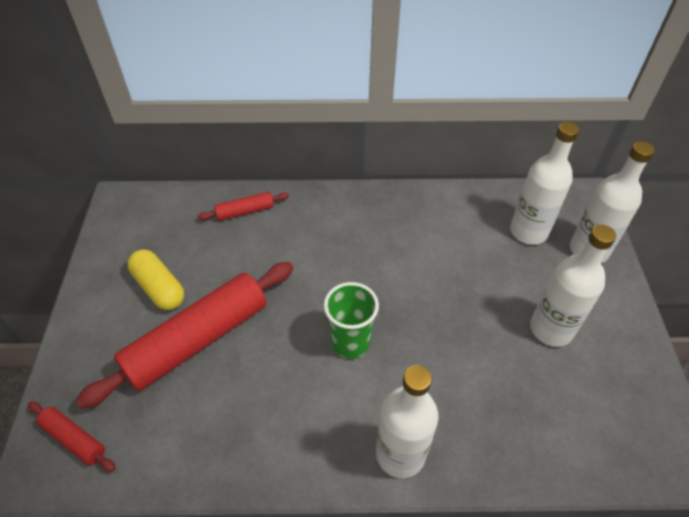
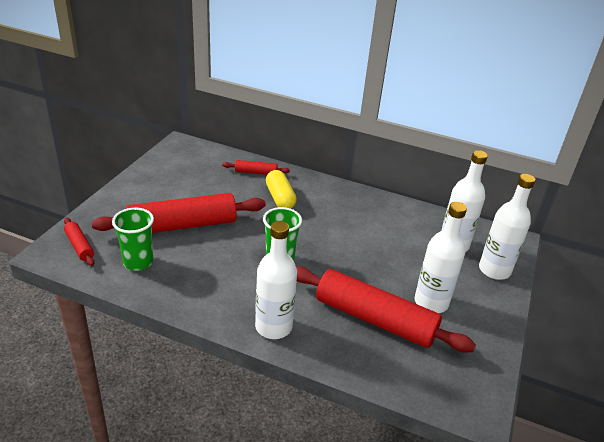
camera: 20 degrees right, 15 degrees down
(159, 288) = (176, 193): yellow capsule -> yellow capsule (280, 198)
(172, 429) = (138, 262): none -> green cup
(506, 384) = (375, 319): none -> red rolling pin

